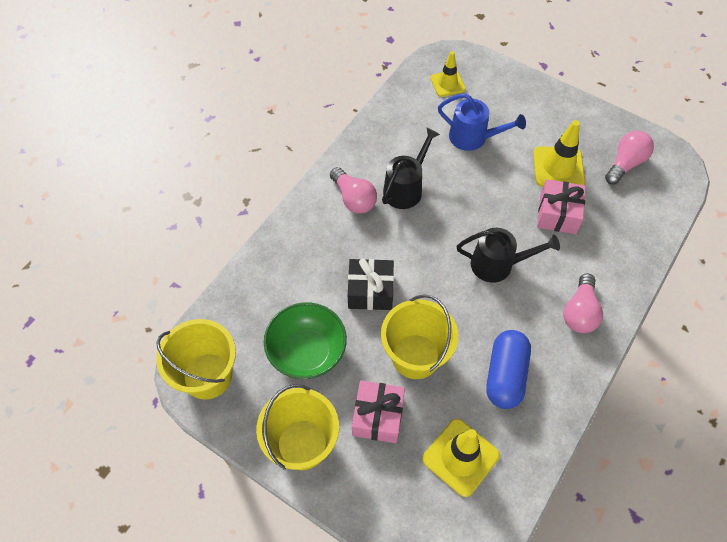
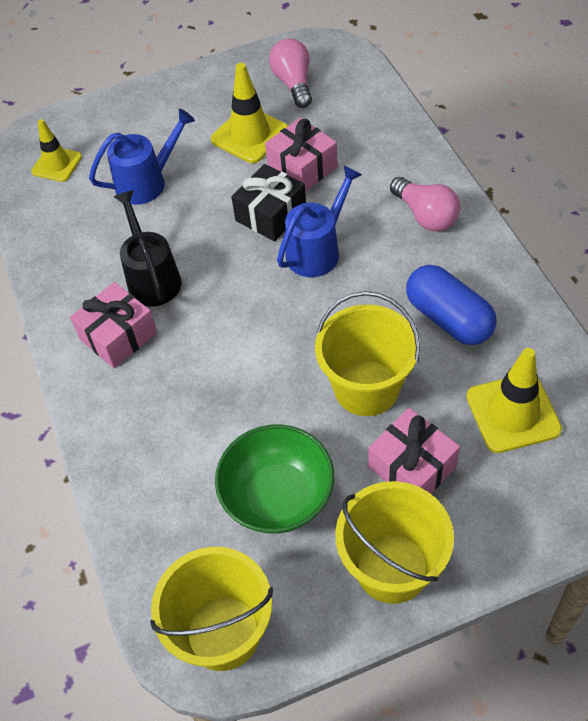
camera: 50 degrees left, 5 degrees down
(353, 198) = (118, 336): pink light bulb -> pink gift
(370, 291) = (252, 386): black gift -> black gift (271, 214)
(498, 264) = (317, 250): black watering can -> blue watering can

